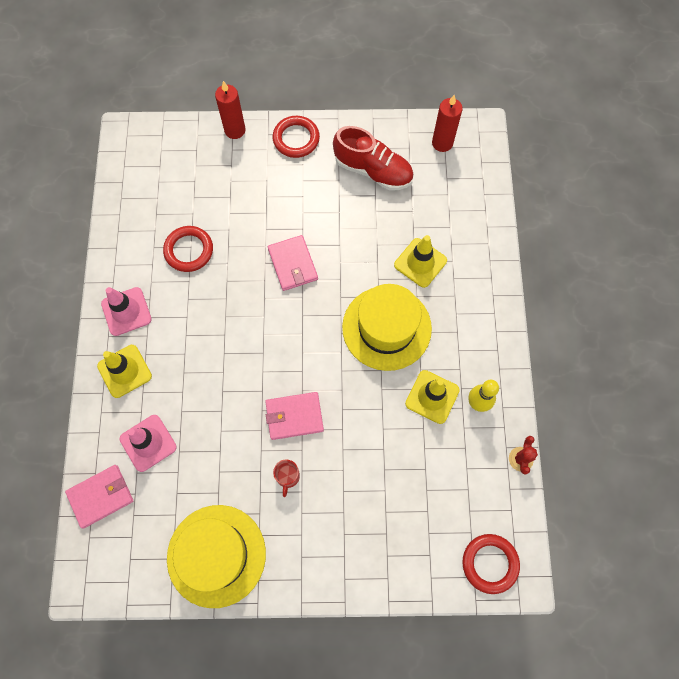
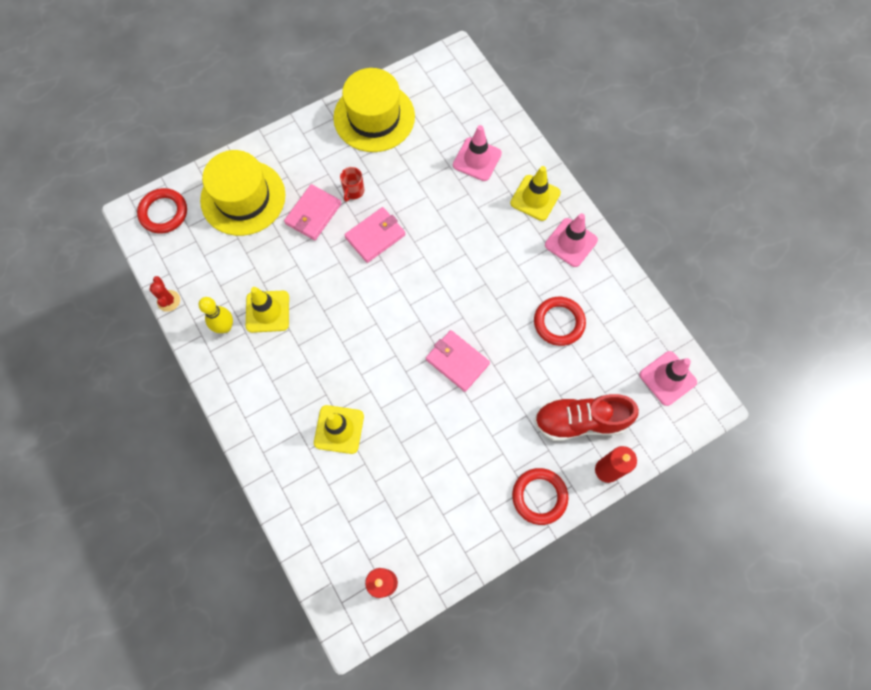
camera: 150 degrees right, 0 degrees up
(101, 496) = (484, 109): pink wallet -> pink wallet (313, 214)
(139, 165) = (667, 378): none -> pink traffic cone
(287, 477) = (353, 191): red mug -> red mug turned 135 degrees counterclockwise
(373, 170) = (439, 505): red shoe -> red shoe (580, 421)
(386, 328) = (338, 349): yellow hat -> yellow hat (243, 198)

